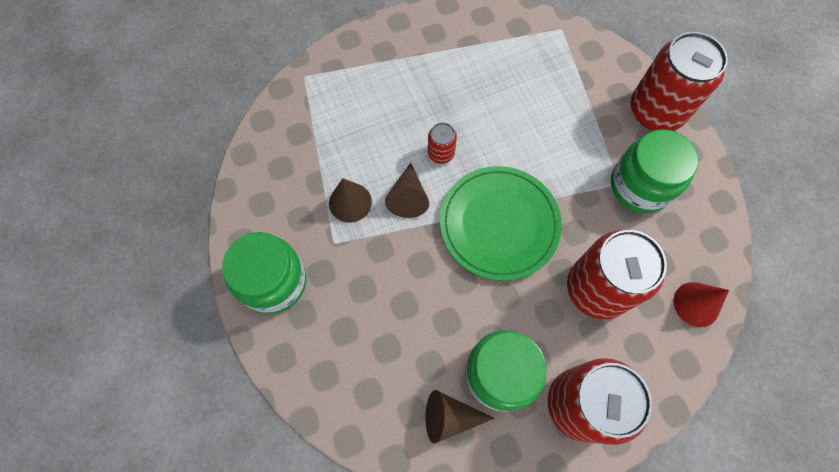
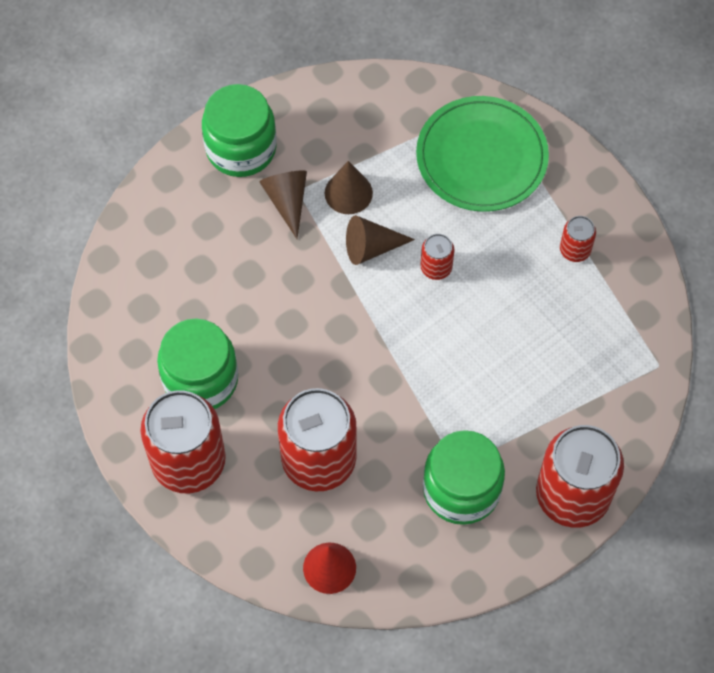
camera: 75 degrees right, 5 degrees down
(450, 417) = (147, 342): brown cone -> brown cone (287, 201)
(453, 54) = (575, 250): none -> red can
(499, 224) = (366, 346): green plate -> green plate (481, 157)

